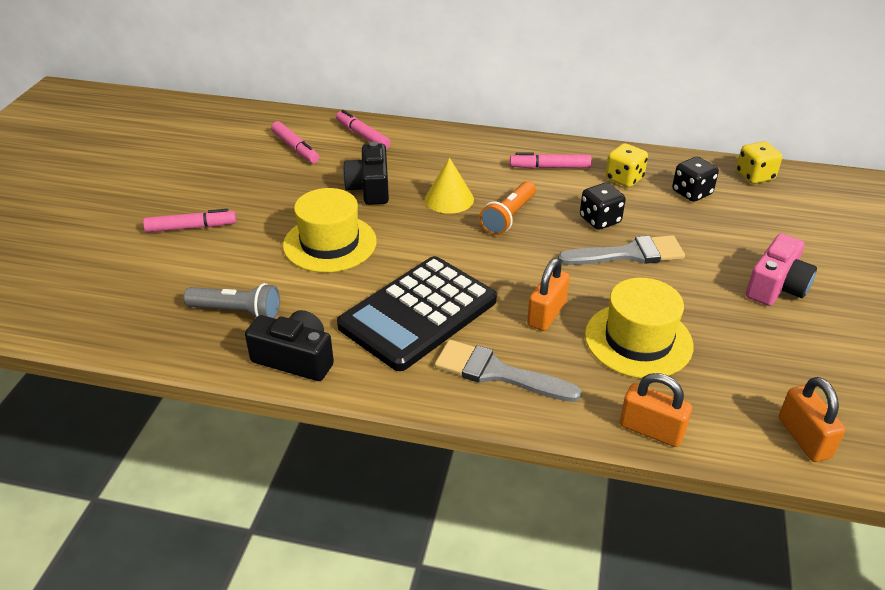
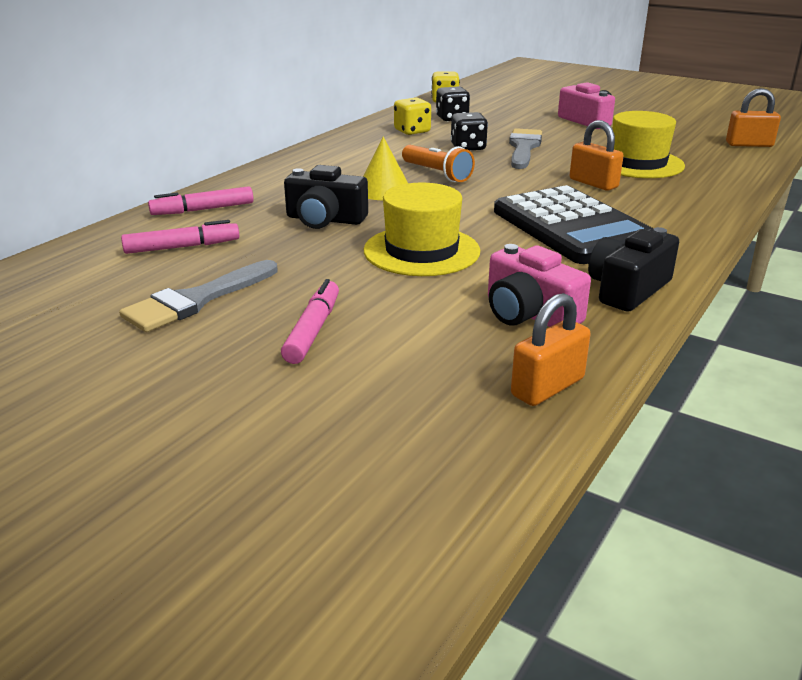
camera: 70 degrees left, 10 degrees down
(237, 312) = (529, 314): grey flashlight -> pink camera
(497, 373) = (668, 210): grey brush -> grey brush (196, 300)
(550, 167) = (367, 149): pink marker -> none
(651, 430) = (742, 177): orange padlock -> orange padlock (547, 387)

